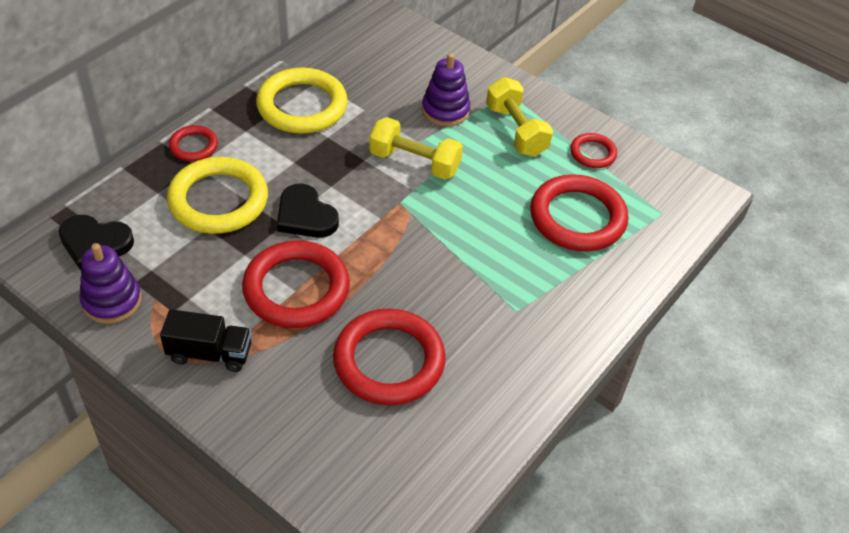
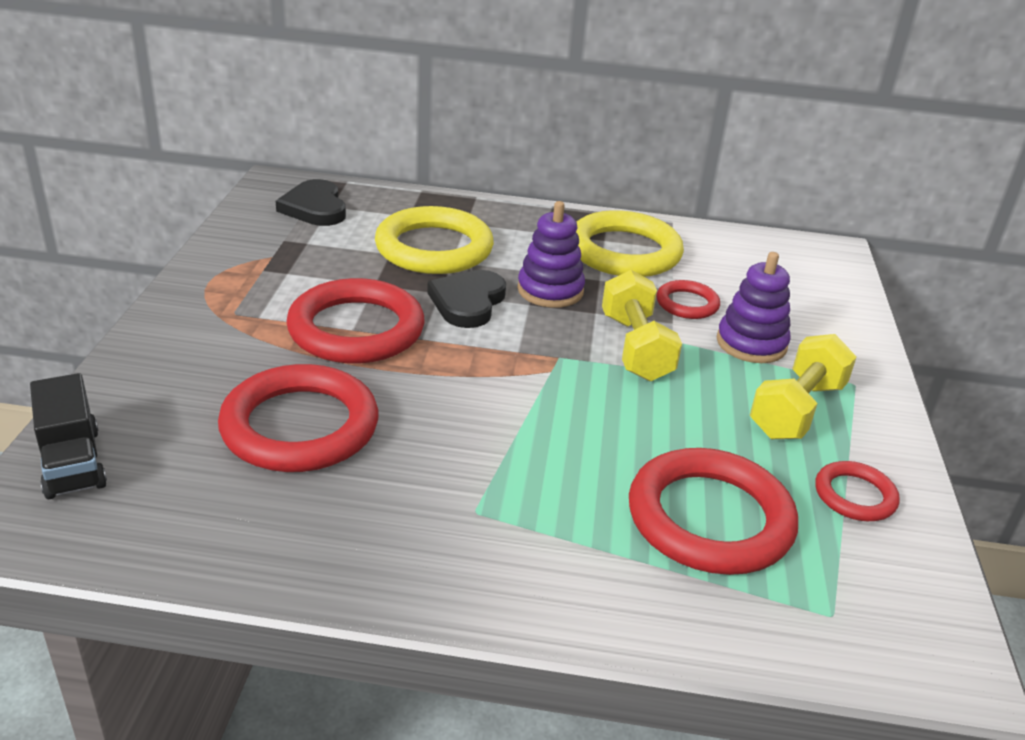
camera: 60 degrees right, 15 degrees down
(112, 301) = (251, 237): purple stacking toy -> purple stacking toy (550, 290)
(193, 146) = (491, 214): red ring -> red ring (687, 304)
(210, 353) = (224, 306): black truck -> black truck (72, 463)

